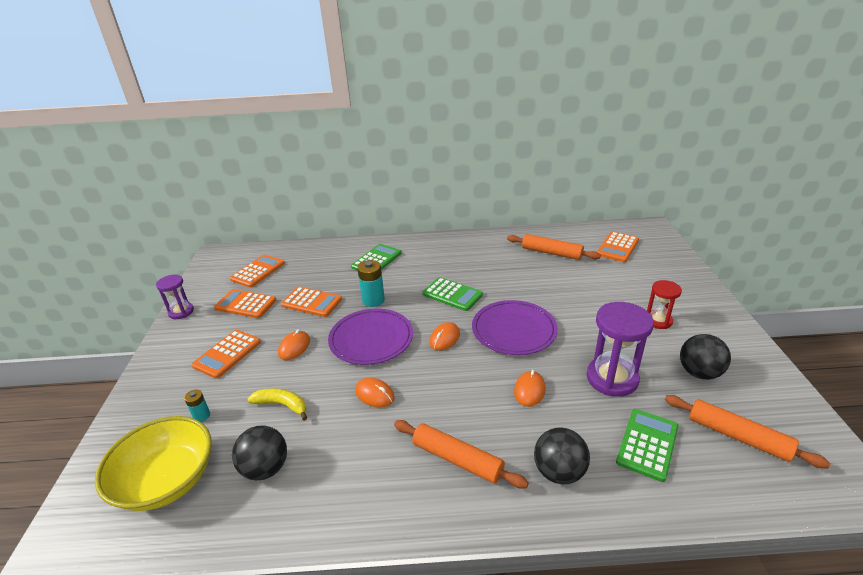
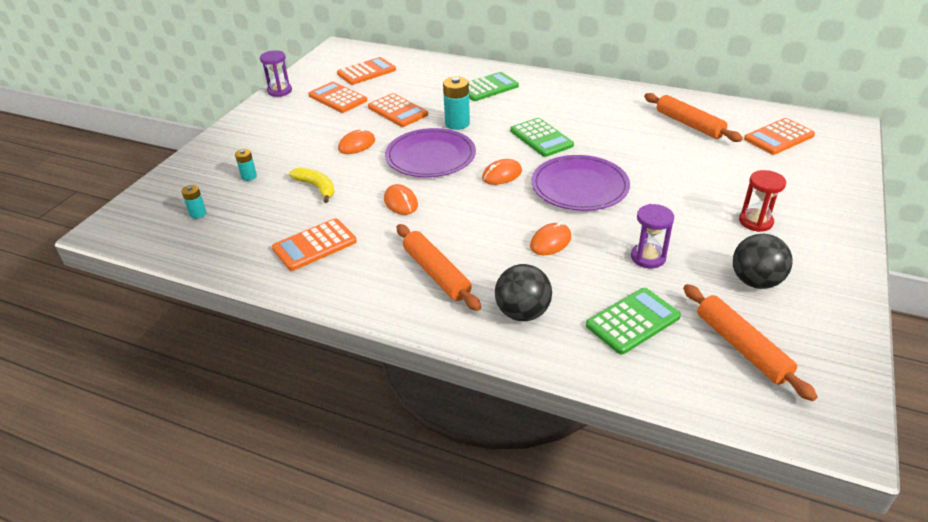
camera: 25 degrees right, 5 degrees up
(167, 480) = (198, 214): yellow bowl -> turquoise battery
(227, 354) = (297, 135): orange calculator -> orange calculator (314, 245)
(265, 468) = (274, 229): black ball -> none
(612, 378) = (648, 257): purple hourglass -> purple hourglass, size x0.59

